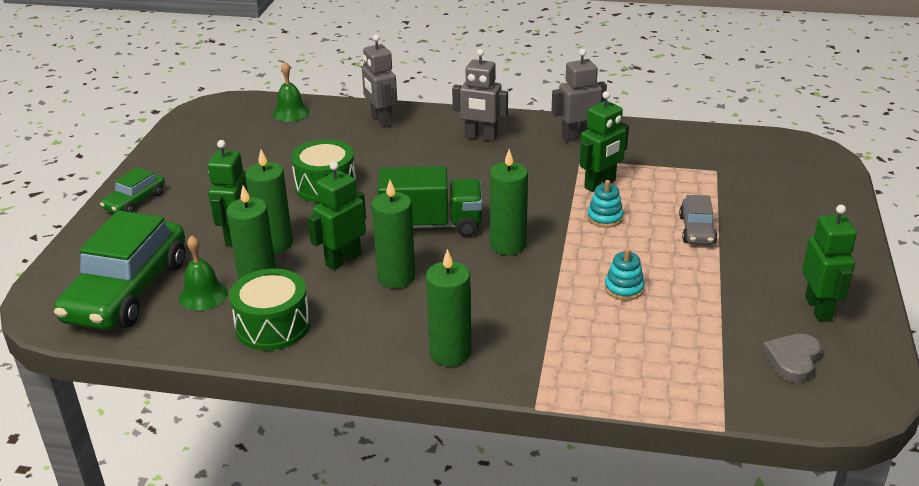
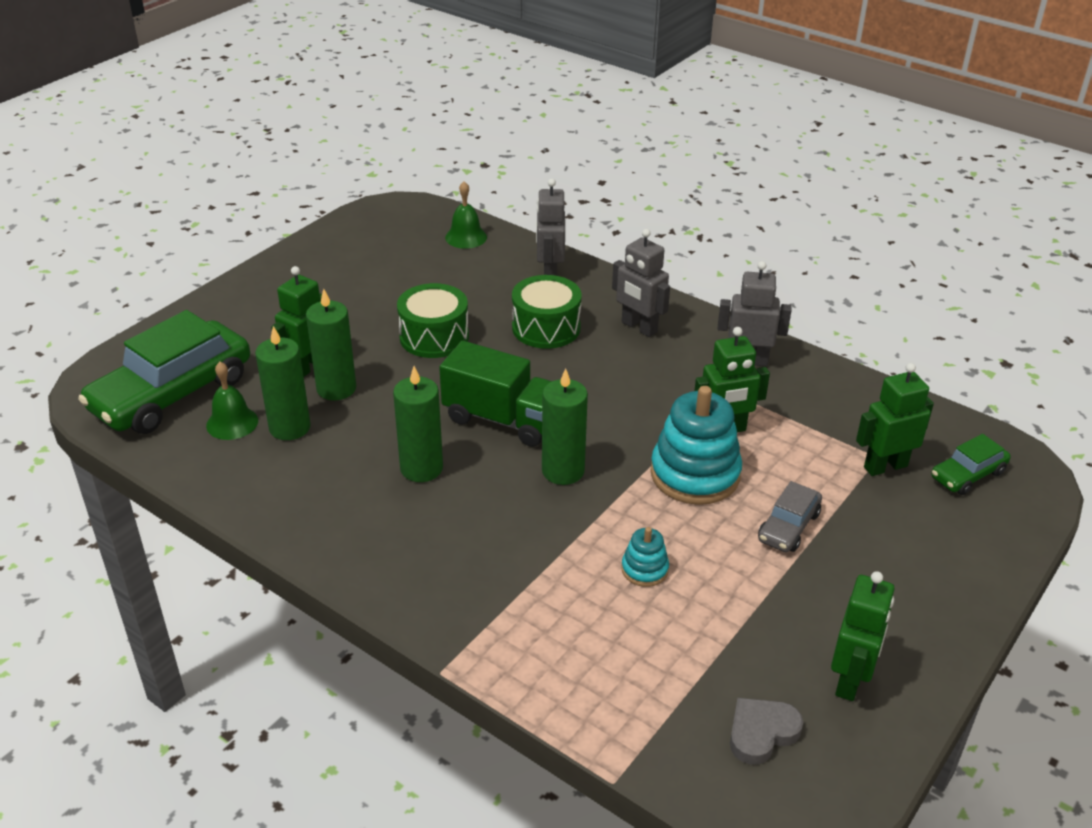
camera: 25 degrees right, 5 degrees up
(135, 201) = (248, 296): green car -> green car (967, 475)
(273, 326) = (267, 480): green drum -> green drum (546, 328)
(343, 260) = (386, 429): green robot -> green robot (885, 466)
(450, 353) = (407, 575): green candle -> none
(605, 218) = (695, 474): turquoise stacking toy -> turquoise stacking toy, size x2.07

